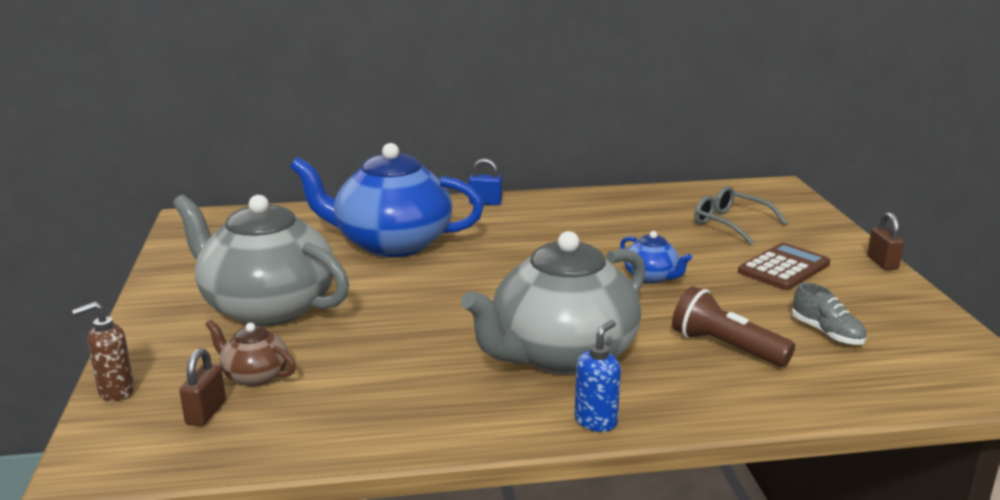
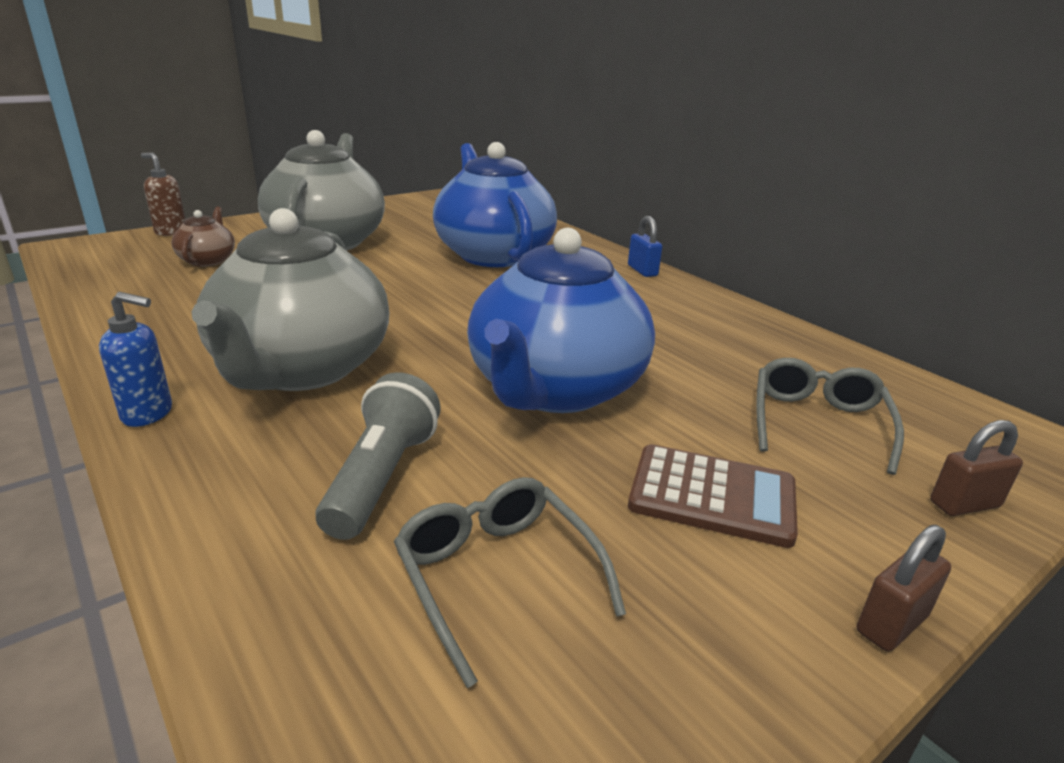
camera: 60 degrees right, 5 degrees up
(206, 413) = (144, 259): brown padlock -> brown padlock (964, 504)
(561, 355) = (301, 369): grey teapot -> grey teapot turned 105 degrees counterclockwise
(651, 277) = (555, 389): blue teapot -> blue teapot, size x2.28
(726, 347) = (381, 477): brown flashlight -> grey flashlight
(827, 333) = (497, 576): grey shoe -> grey glasses

